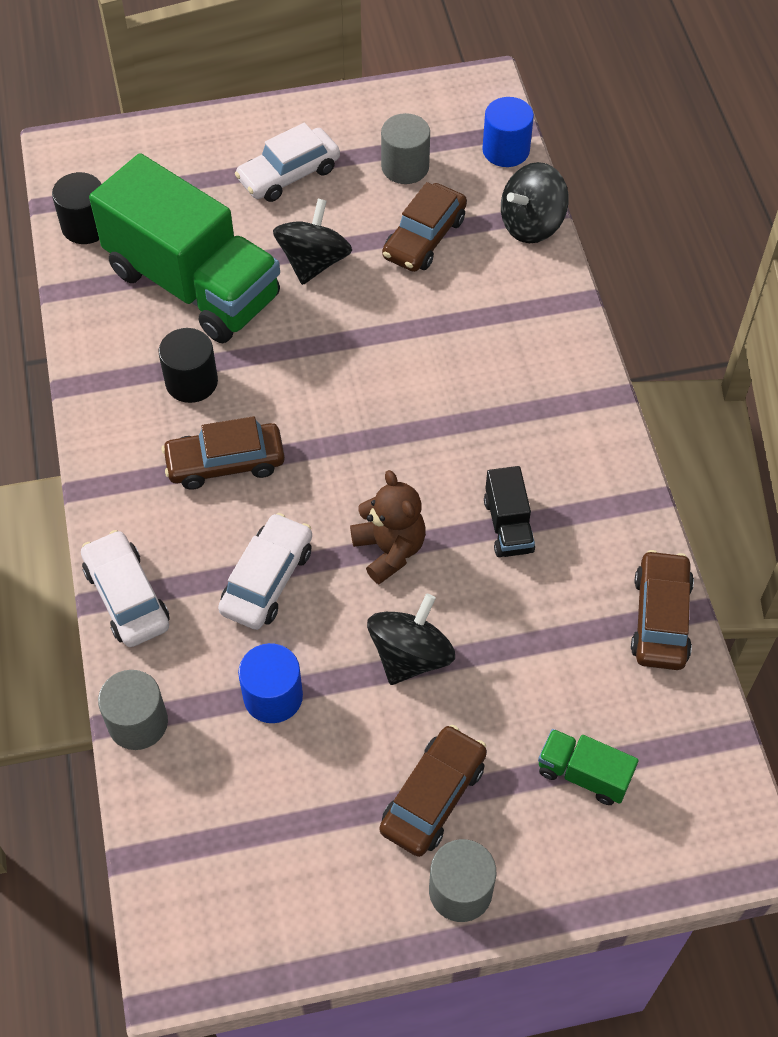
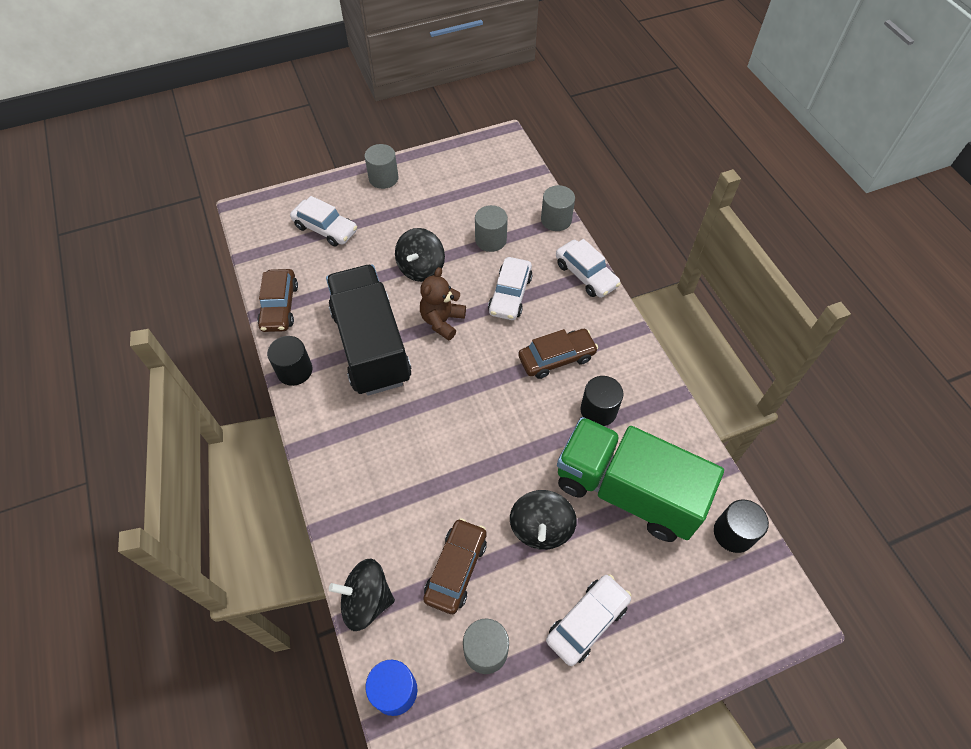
camera: 170 degrees right, 0 degrees up
(273, 696) = (490, 240): blue cylinder -> grey cylinder
(389, 550) = (442, 321): brown teddy bear -> brown teddy bear turned 60 degrees clockwise
(433, 797) = (400, 210): brown car -> none
(508, 526) = (371, 345): black truck -> black truck, size x2.42
(531, 224) = (366, 600): black spinning top -> black spinning top turned 135 degrees counterclockwise
(583, 774) = (325, 229): green truck -> white car
(629, 503) = (294, 370): none -> black cylinder

